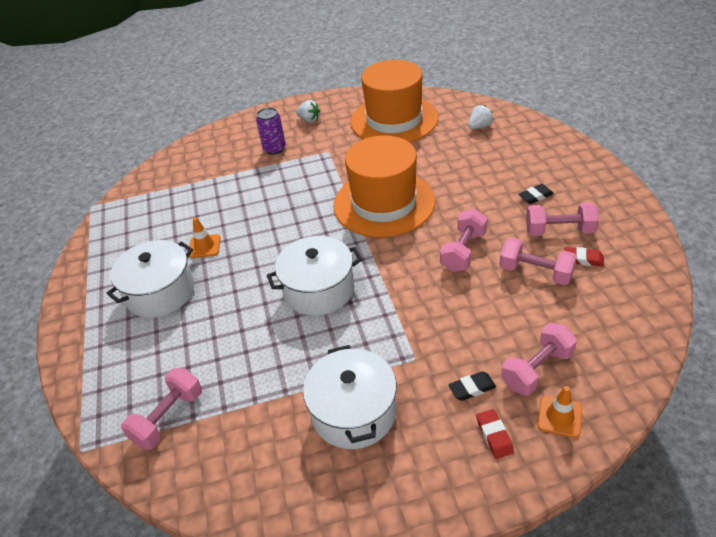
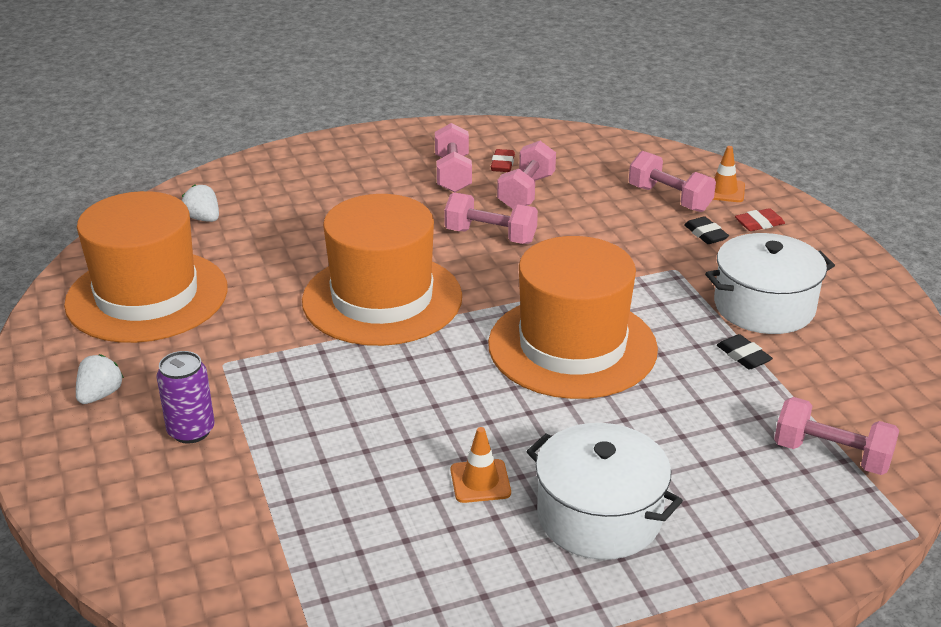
camera: 100 degrees left, 10 degrees down
(318, 289) = (572, 346): white pot -> orange hat
(535, 196) = (384, 185): black eraser -> black eraser (743, 356)

